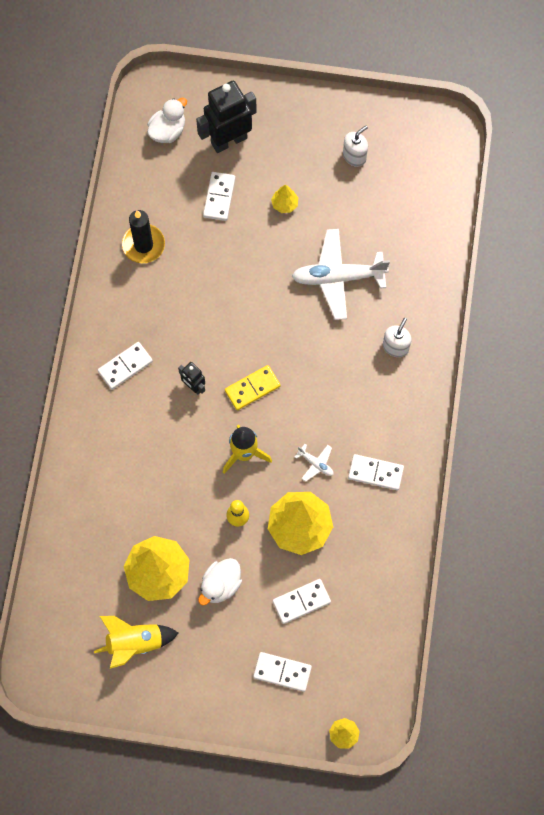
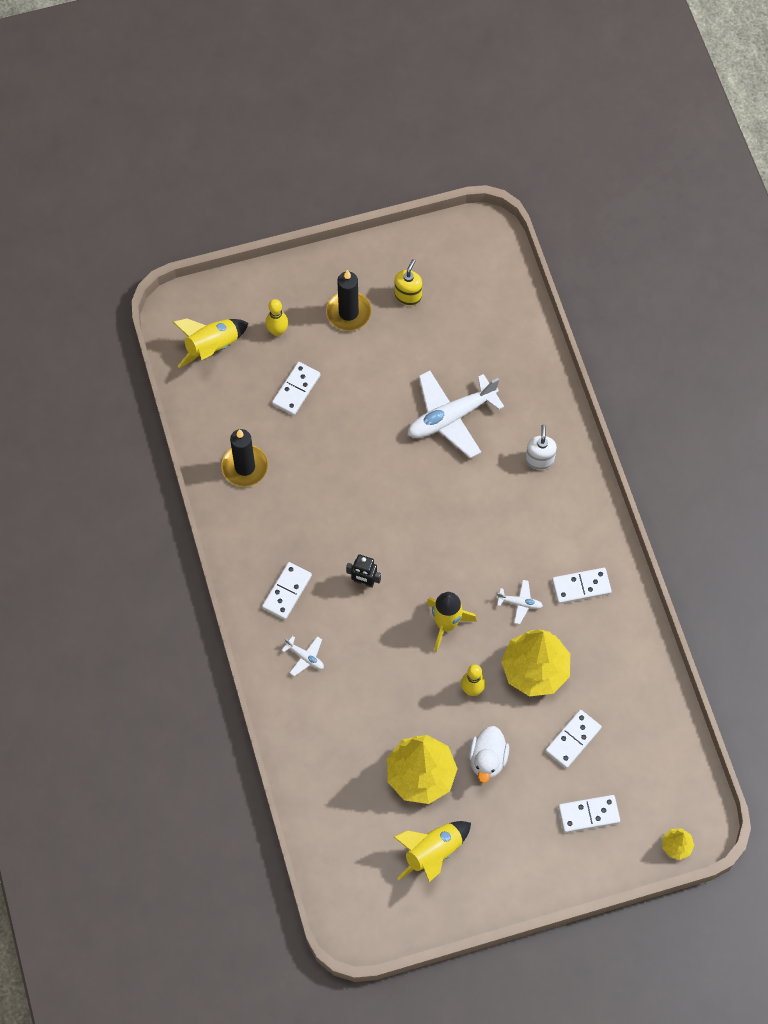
camera: 25 degrees left, 5 degrees down
(112, 428) = (305, 657): none -> white plane
(168, 131) = (212, 347): white duck -> yellow rocket
(219, 197) = (296, 390): white domino -> white domino turned 45 degrees clockwise
(229, 140) = (277, 331): black robot -> yellow bowling pin
(252, 388) = (422, 559): yellow domino -> none
(284, 204) = (363, 369): yellow tree -> none
(296, 149) = (348, 312): none -> black candle
(354, 156) = (408, 295): white soap dispenser -> yellow soap dispenser

